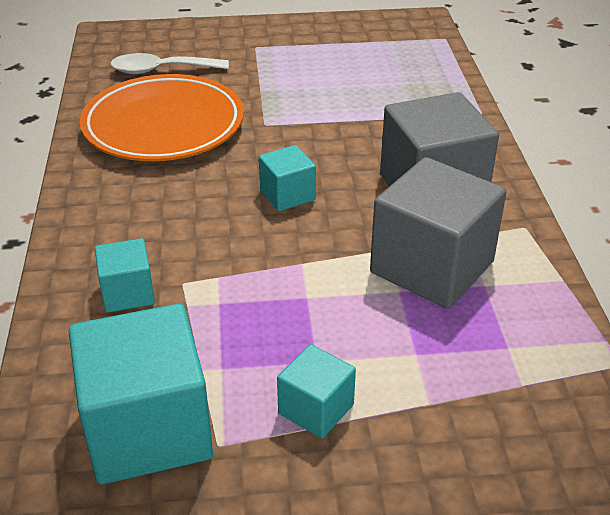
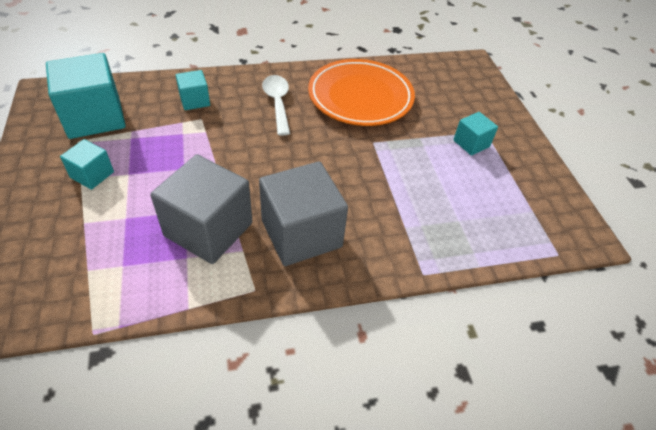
camera: 80 degrees right, 10 degrees up
(161, 70) = (431, 89): white spoon -> white spoon (277, 103)
(287, 195) = (288, 156): turquoise cube -> turquoise cube (471, 143)

